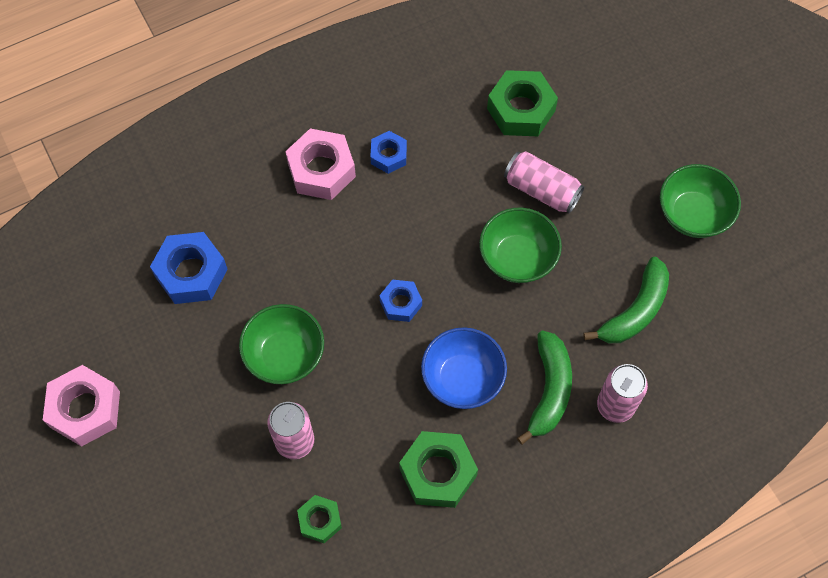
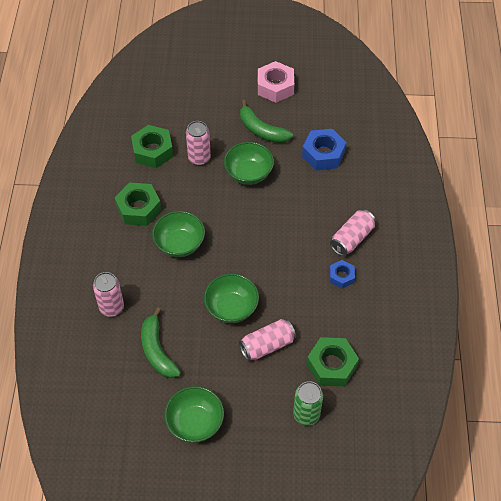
camera: 120 degrees right, 10 degrees down
(320, 520) = (152, 151): green nut -> green nut, size x1.71
(321, 170) = (352, 239): pink nut -> pink can
(401, 303) = (242, 237): blue nut -> none
(462, 378) = (179, 244): blue bowl -> green bowl
(549, 390) = (143, 280): green banana -> green banana (261, 130)
(600, 106) = (306, 414): none -> green can

